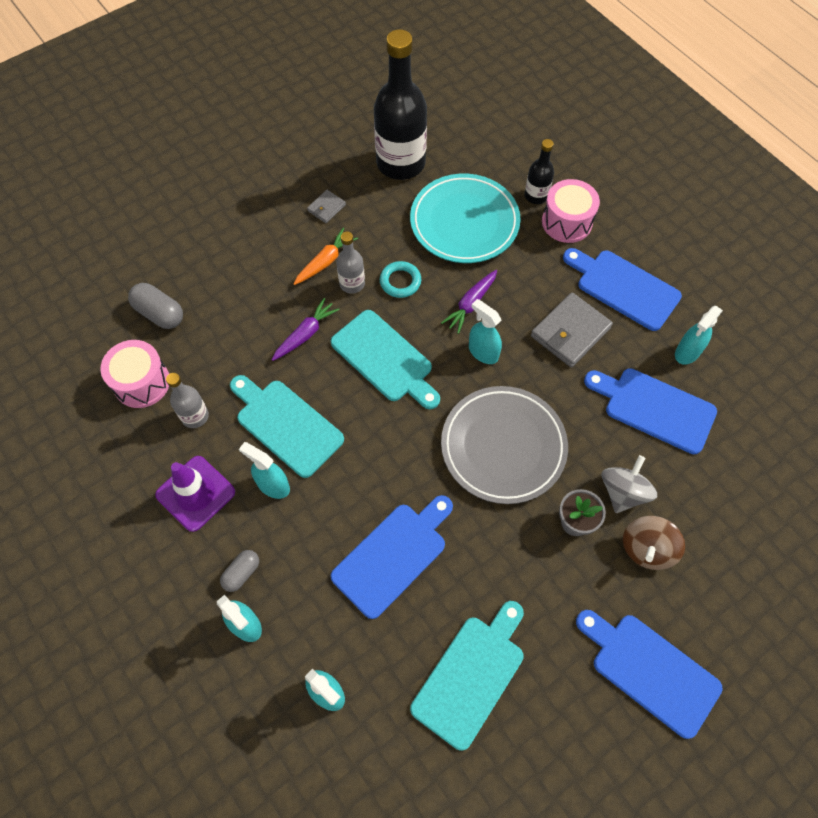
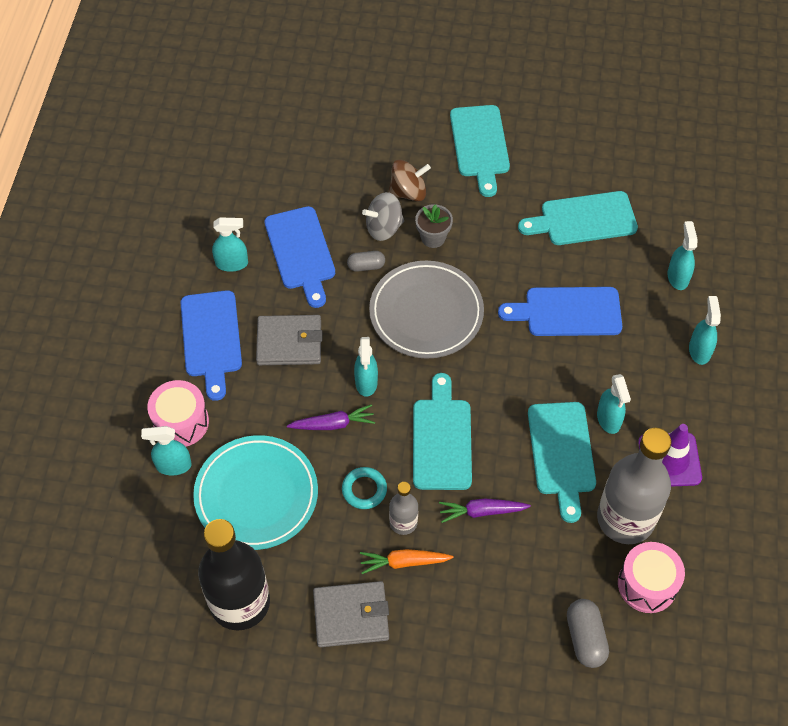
camera: 135 degrees left, 5 degrees down
(195, 416) = (625, 518): grey bottle -> grey bottle, size x2.08
(241, 573) = (677, 382): grey capsule -> grey capsule (366, 266)
(326, 208) = (351, 616): grey wallet -> grey wallet, size x1.94
(536, 196) = (173, 465): black bottle -> turquoise spray bottle
(650, 670) = (479, 145): blue cutting board -> turquoise cutting board

